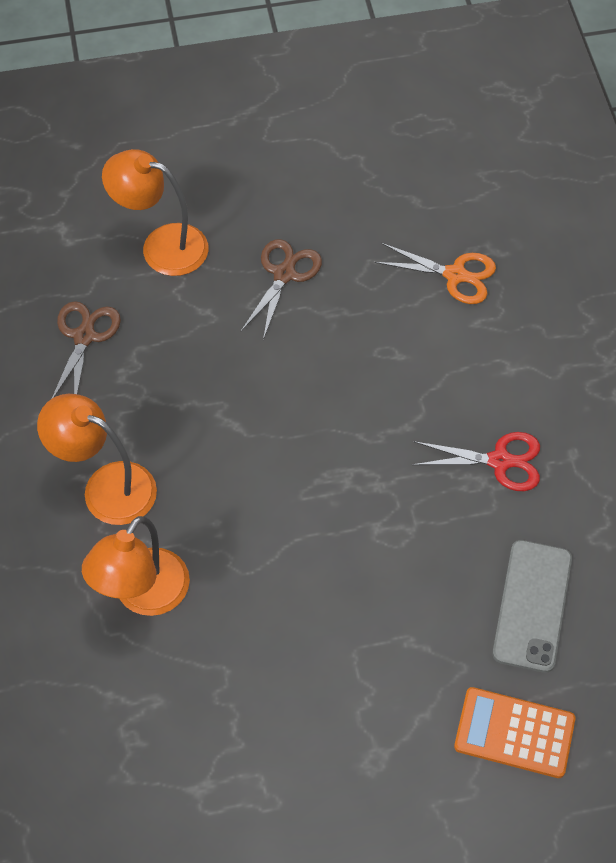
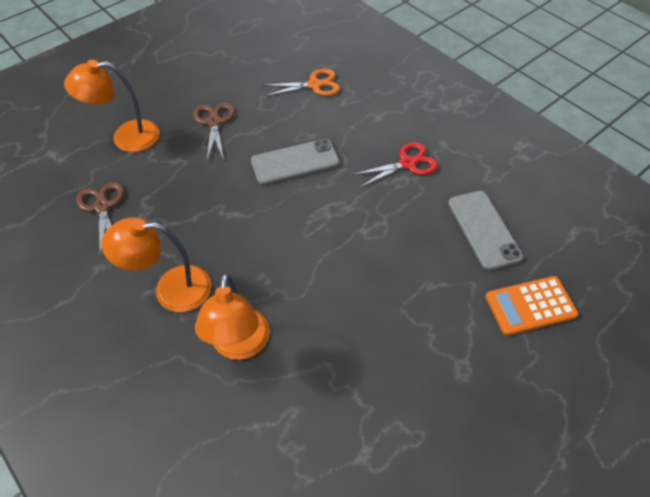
camera: 30 degrees left, 5 degrees down
(352, 386) = (295, 162): none -> grey phone

